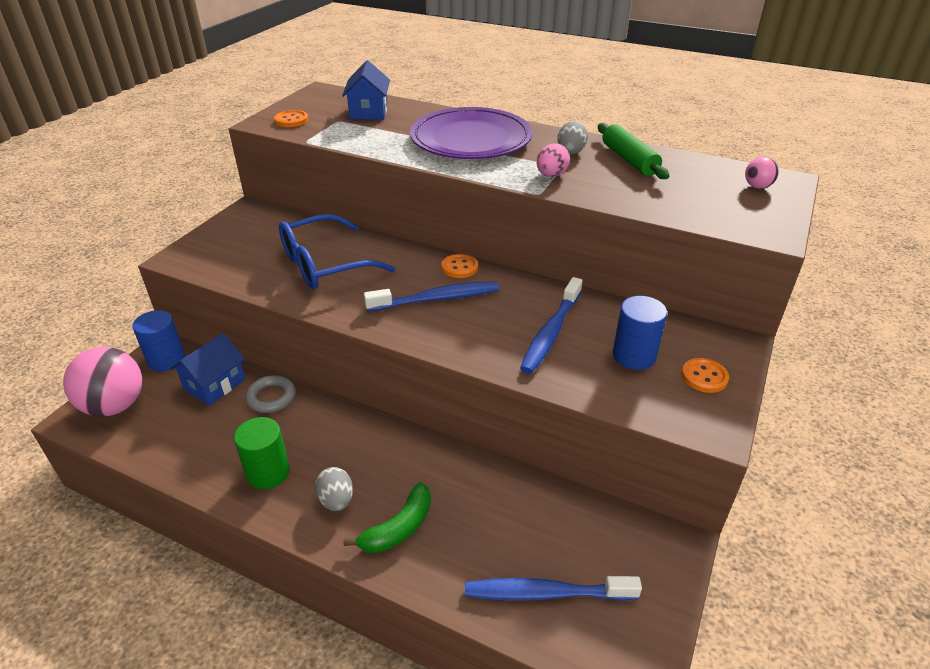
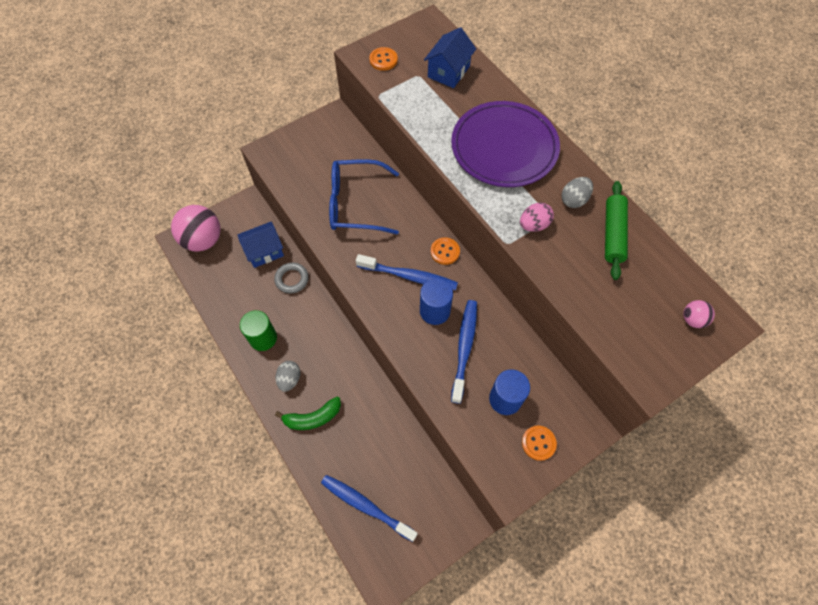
camera: 30 degrees right, 25 degrees up
(166, 360) = (246, 215): blue cylinder -> blue cylinder (435, 311)
(551, 332) = (464, 348): blue toothbrush -> blue toothbrush turned 135 degrees clockwise

